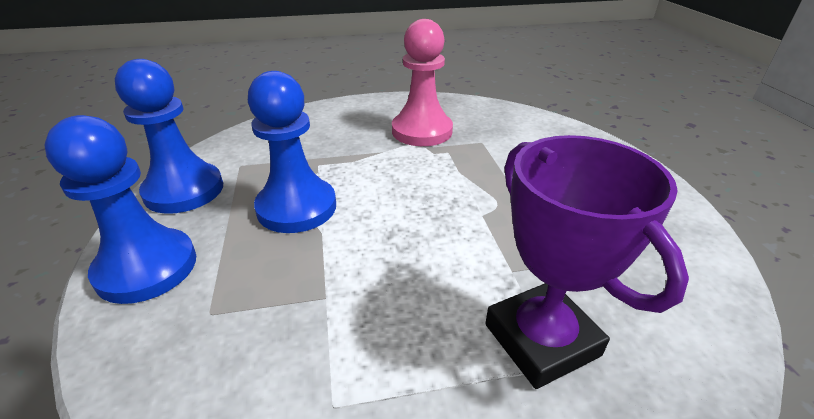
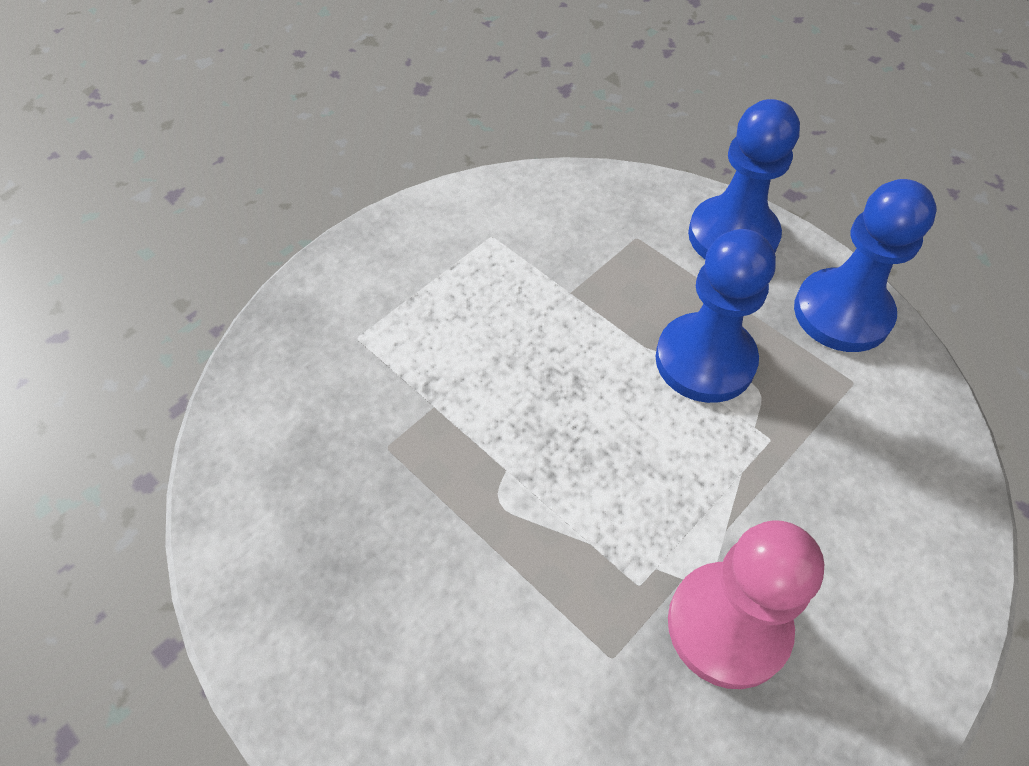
camera: 145 degrees right, 20 degrees up
(541, 340) = (378, 349): purple trophy -> none

